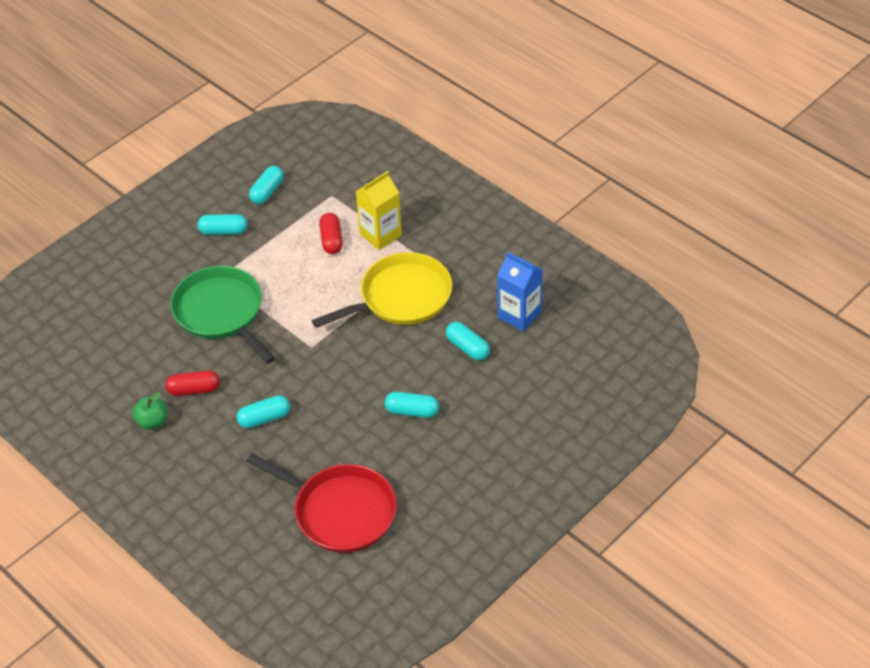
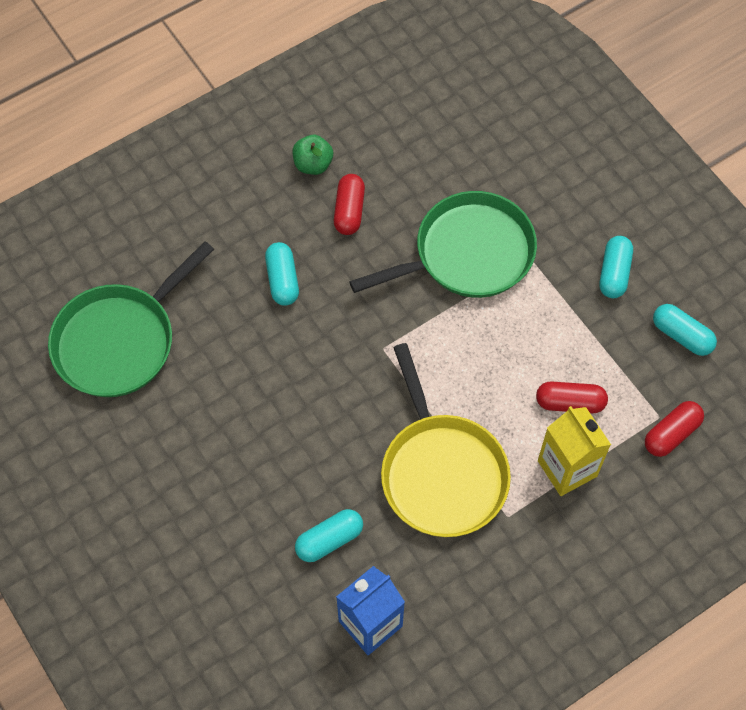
camera: 100 degrees right, 15 degrees up
(340, 511) = (119, 341): red pan -> green pan
(342, 188) = (671, 434): none -> red capsule
(412, 411) = (243, 448): turquoise capsule -> none

